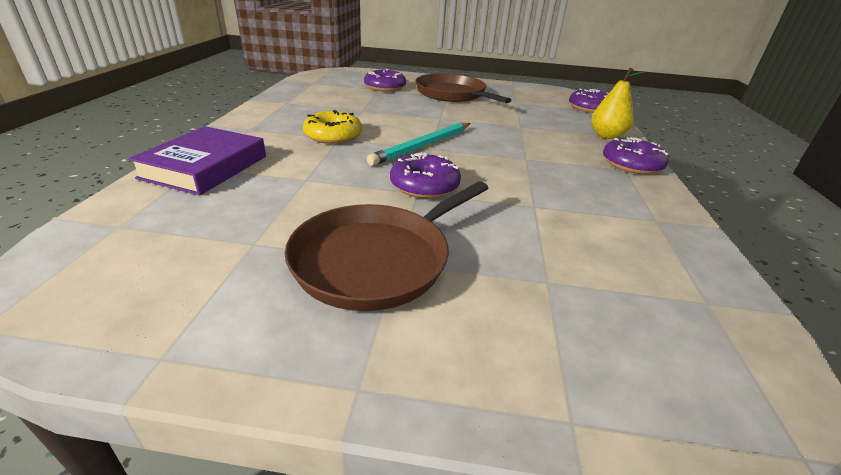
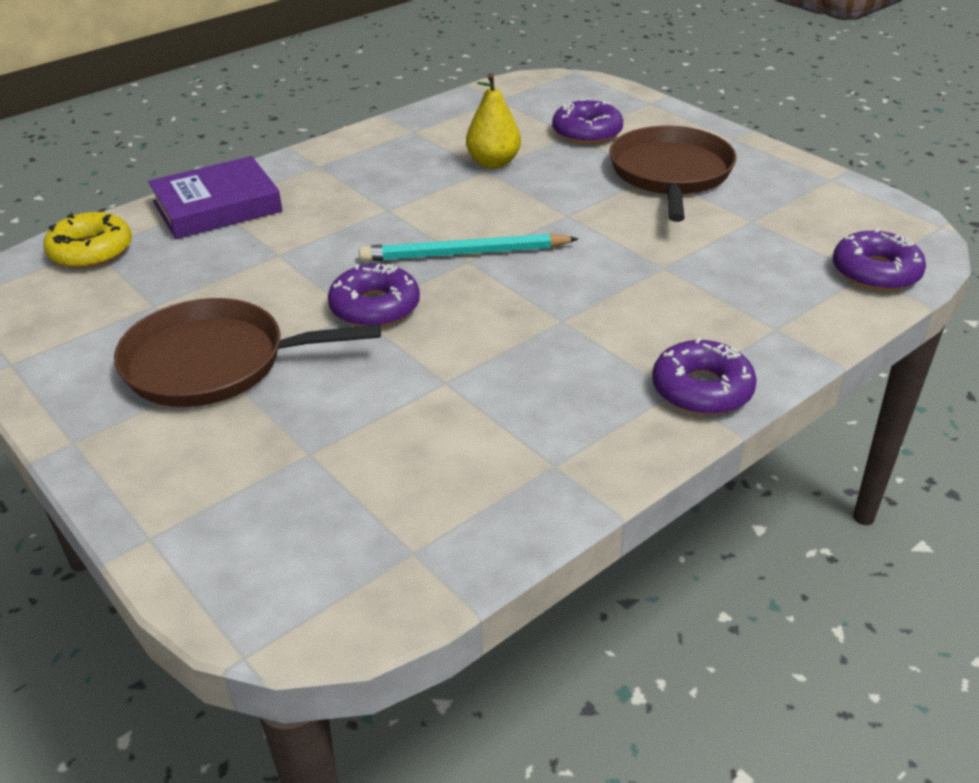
camera: 45 degrees right, 5 degrees up
(333, 135) = (388, 203): yellow donut -> yellow donut (91, 251)
(606, 136) = (775, 332): yellow pear -> yellow pear (493, 163)

